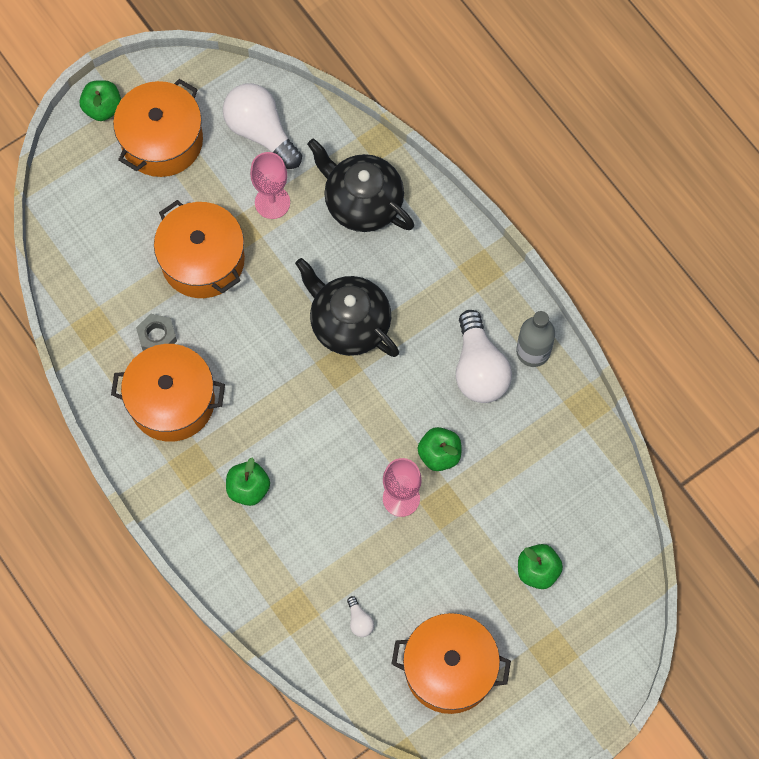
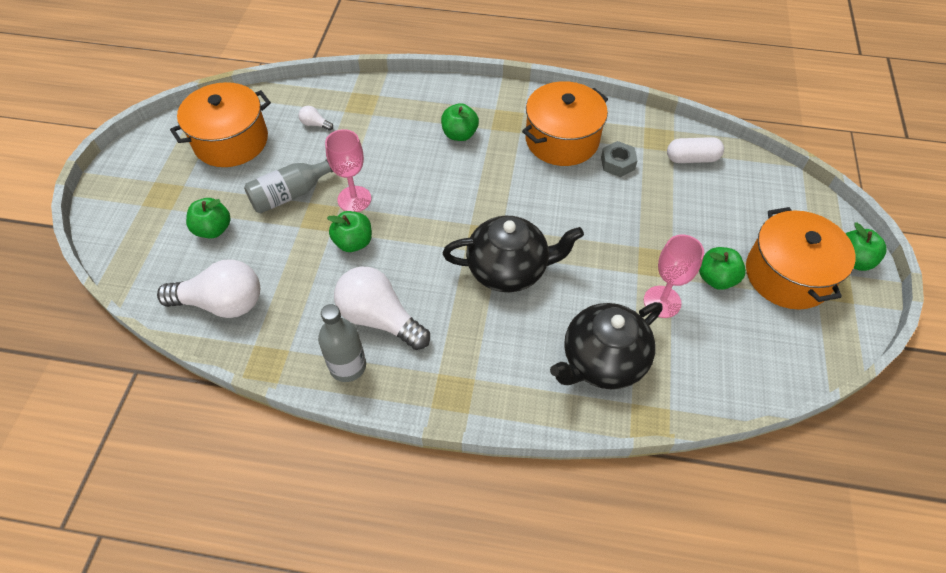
camera: 135 degrees right, 15 degrees down
(94, 286) = (692, 158): none -> white capsule
(203, 260) = (653, 226): orange pot -> none
(214, 183) = (716, 278): none -> green apple
(261, 132) = (739, 344): white light bulb -> white light bulb (222, 303)
(362, 202) = (602, 361): black teapot -> black teapot turned 150 degrees clockwise
(447, 552) = (290, 194): none -> grey bottle

